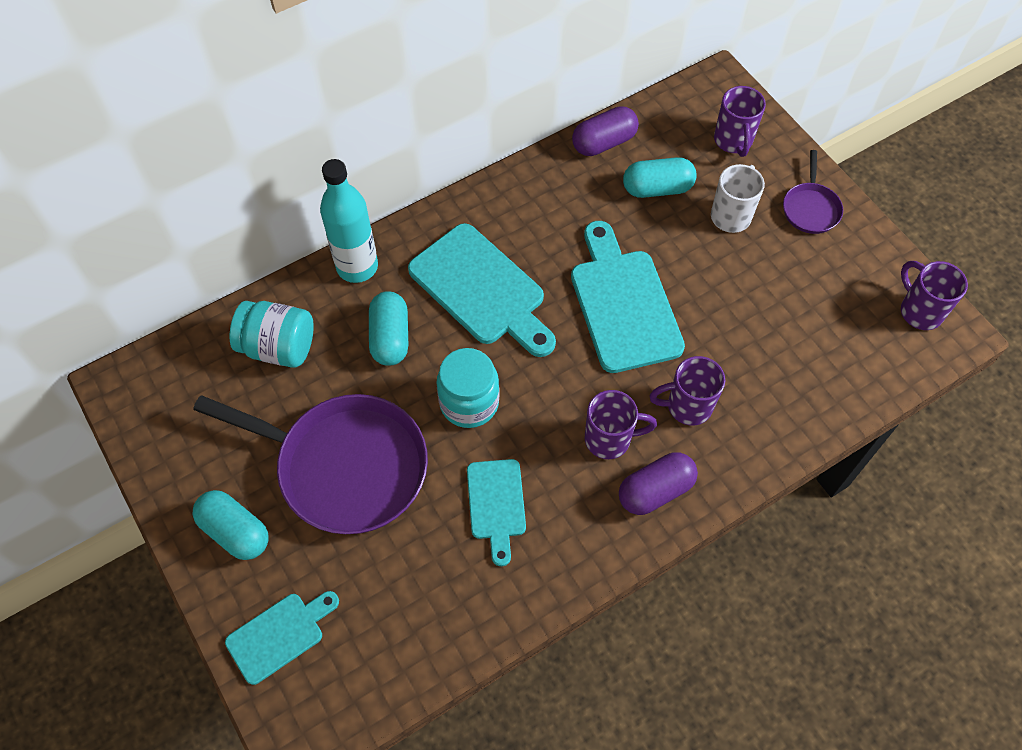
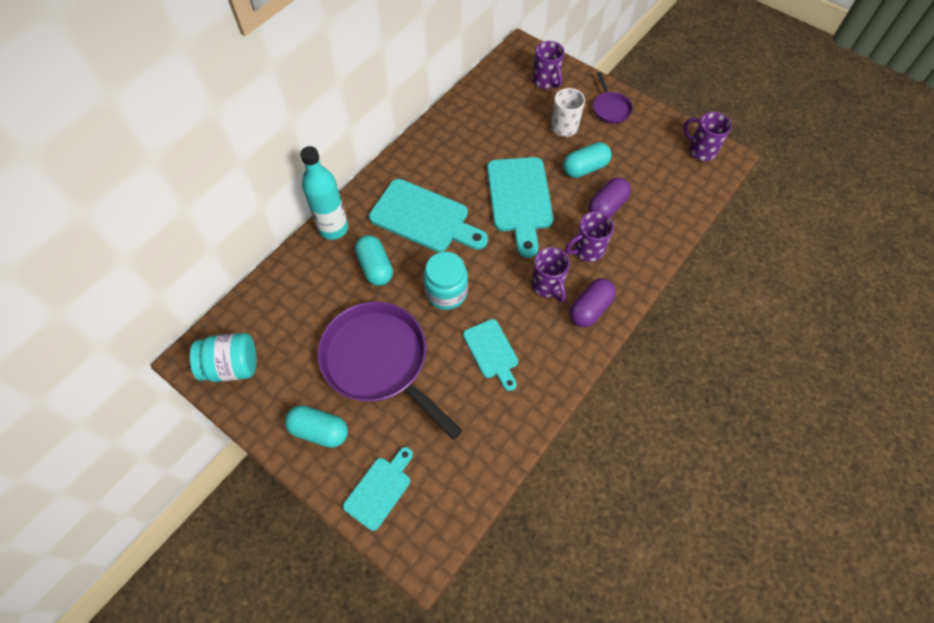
camera: 20 degrees left, 0 degrees up
(278, 347) = (300, 297): turquoise jar -> turquoise jar (232, 366)
(345, 466) = (379, 361): purple pan -> purple pan turned 135 degrees counterclockwise
(604, 142) = (465, 104): purple capsule -> purple capsule (606, 207)
(610, 439) = (547, 286): purple mug -> purple mug turned 90 degrees clockwise
(623, 304) = (520, 199): turquoise cutting board -> turquoise cutting board turned 150 degrees counterclockwise
(657, 188) = (511, 123): turquoise capsule -> turquoise capsule (585, 168)

